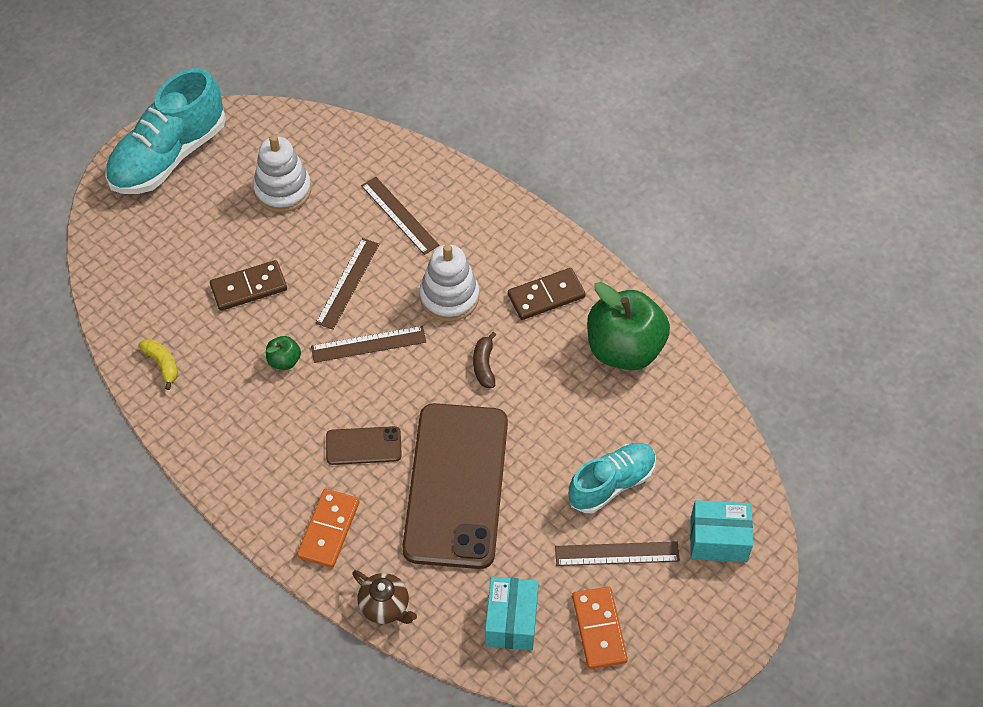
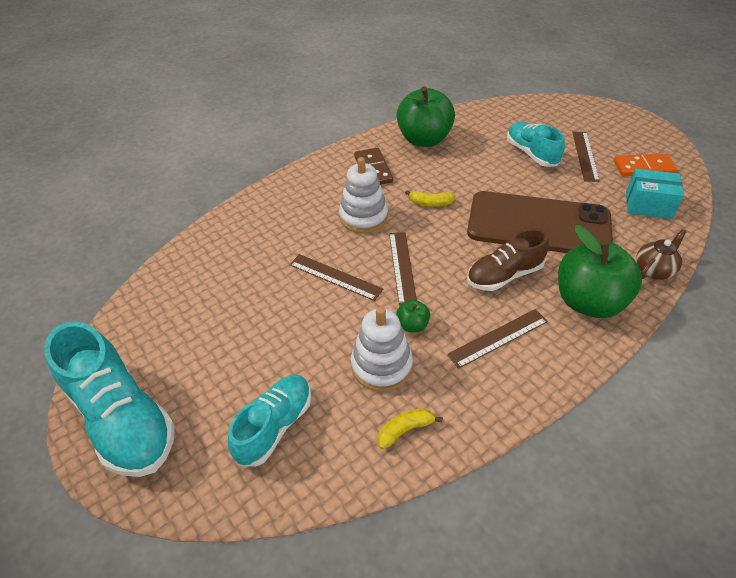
camera: 80 degrees left, 10 degrees down
(164, 265) = (275, 426): none -> turquoise shoe
(249, 287) = (322, 350): brown domino -> none
(283, 190) = (213, 318): white stacking toy -> white stacking toy (381, 366)
(328, 529) = (588, 302): orange domino -> green apple
(363, 446) = (504, 275): brown phone -> brown shoe
(399, 215) = (272, 240): brown ruler -> brown ruler (498, 338)
(484, 365) = (430, 203): brown banana -> yellow banana
(718, 539) = (568, 117): turquoise box -> none

